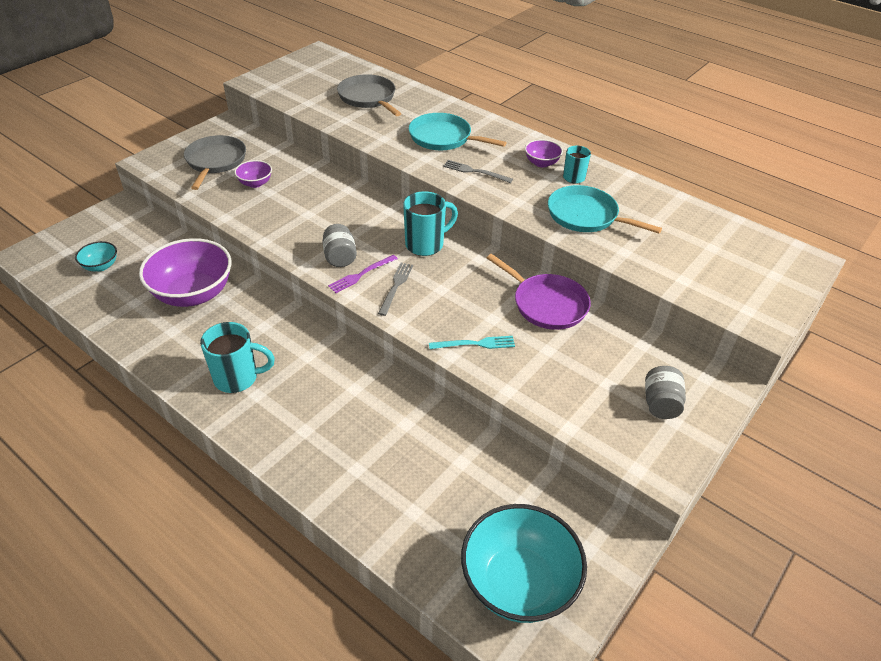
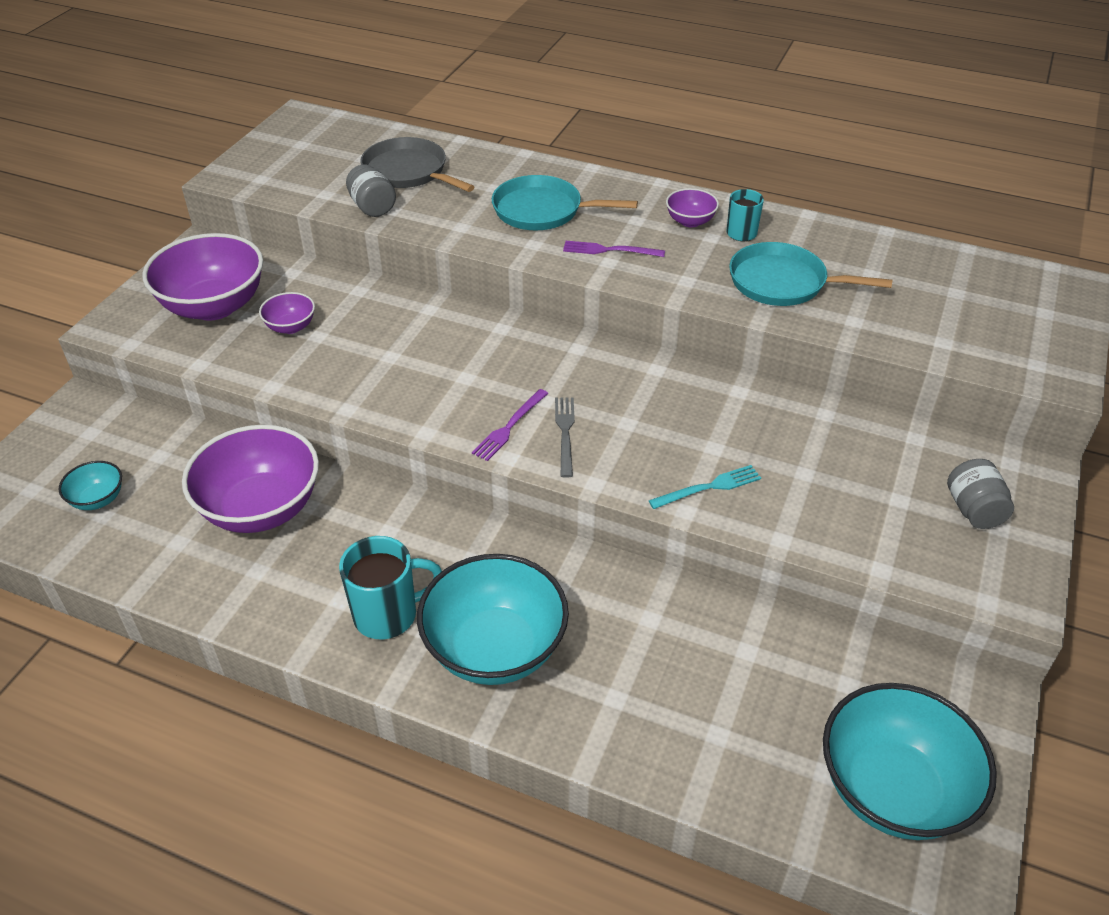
camera: 15 degrees left, 0 degrees up
(215, 161) = (214, 306): grey pan -> purple bowl
(294, 417) = (495, 649): none -> turquoise bowl
(340, 257) = (467, 409): grey jar -> grey jar (372, 207)
(426, 244) = (576, 365): turquoise mug -> none
(475, 171) = (610, 250): grey fork -> purple fork
(547, 304) = (773, 412): purple pan -> none

